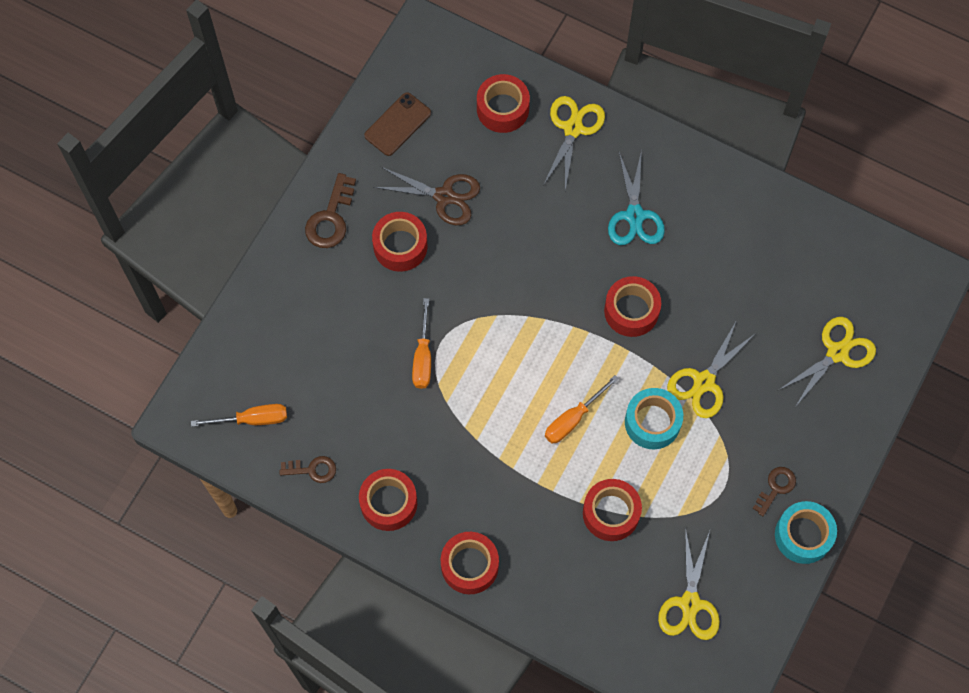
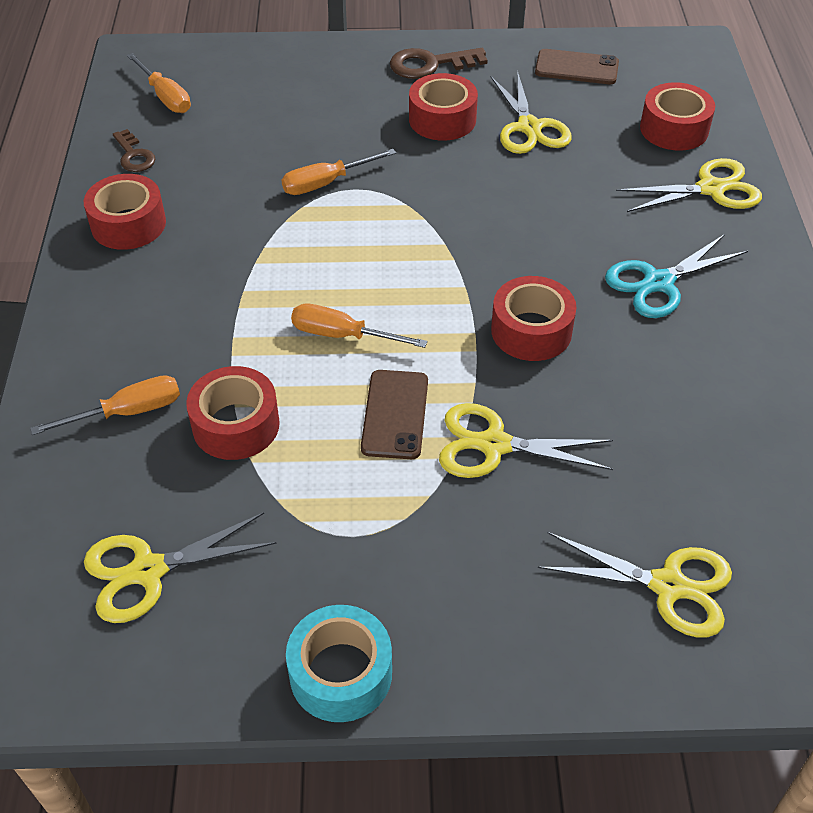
camera: 60 degrees right, 20 degrees down
(444, 196) = (529, 127): brown scissors -> yellow scissors
(469, 565) = (85, 320): red tape -> none
(566, 570) = (127, 412): none -> orange screwdriver
(652, 422) = (395, 414): turquoise tape -> brown phone
(776, 488) = (395, 601): brown key -> none

